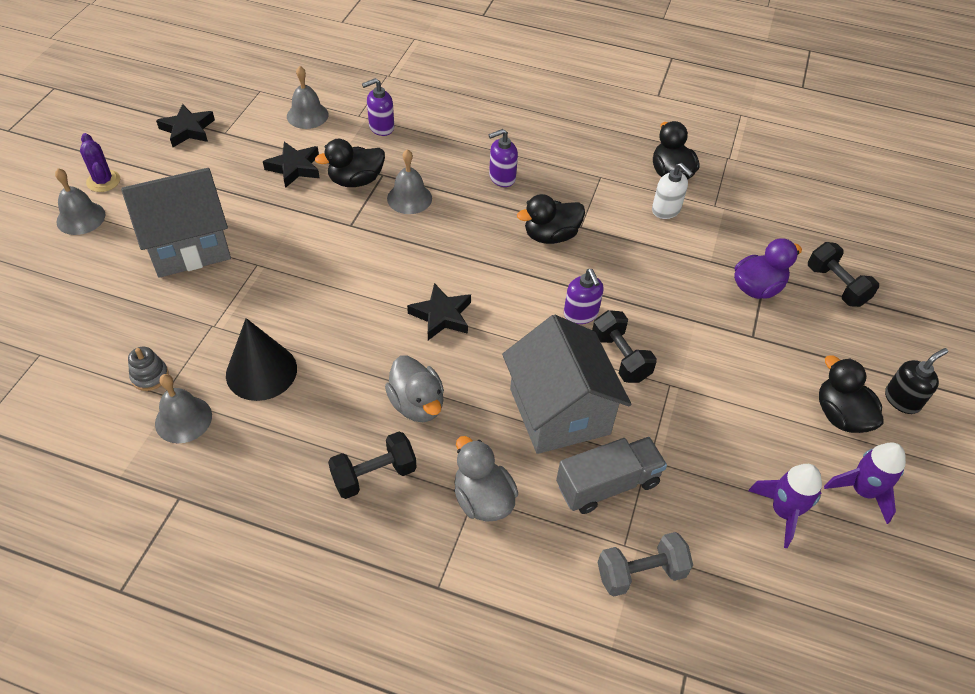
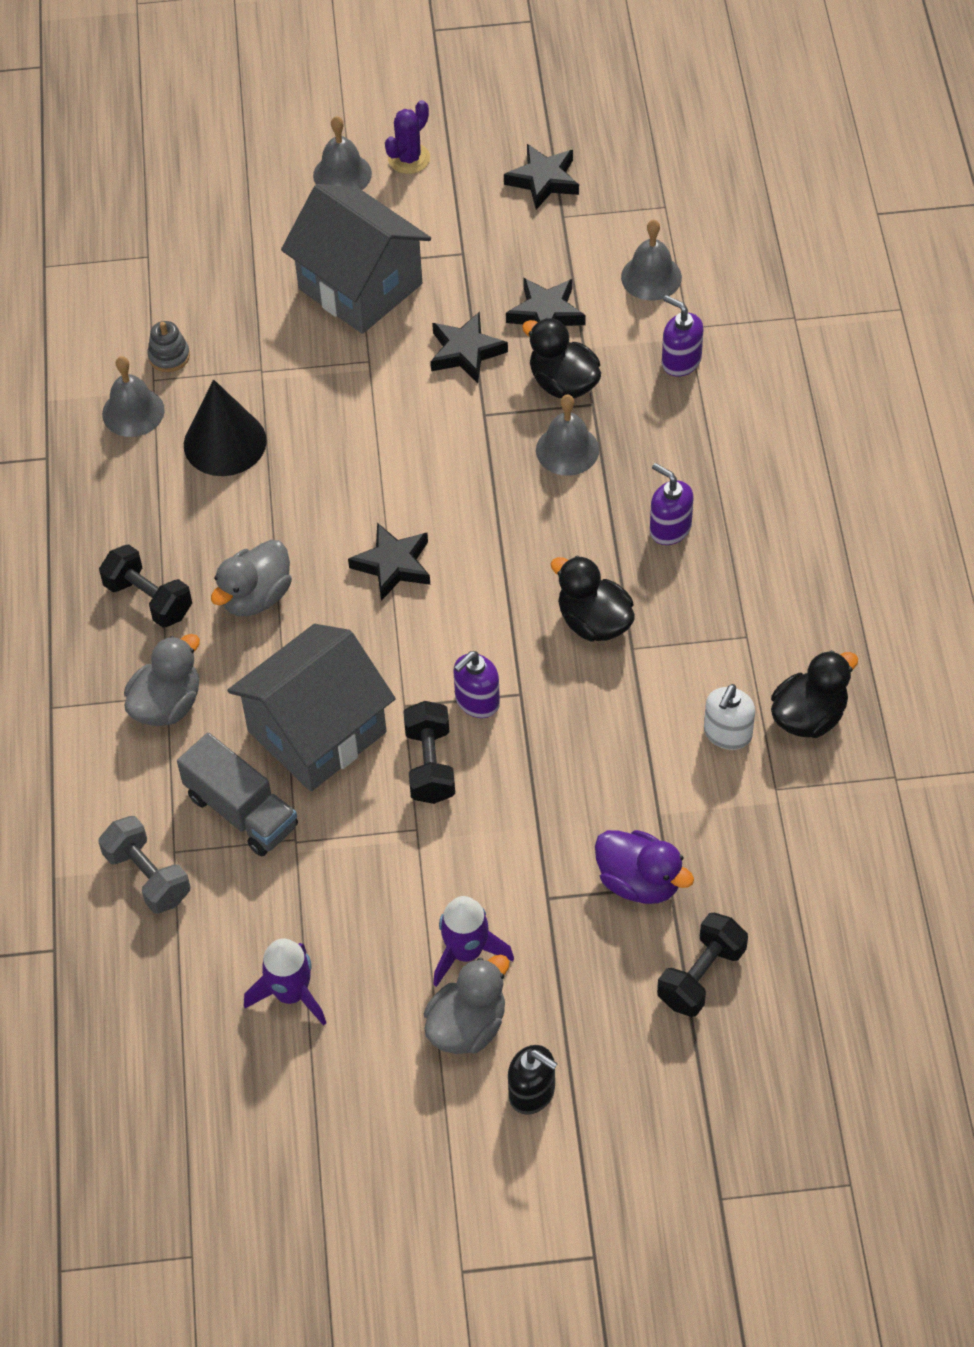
camera: 70 degrees right, 5 degrees up
(292, 214) = (465, 352): none -> black star
(620, 357) = (430, 765): black dumbbell -> black dumbbell turned 45 degrees counterclockwise
(840, 415) = (467, 1026): black duck -> grey duck
(862, 491) = (362, 1071): purple rocket -> purple rocket (466, 952)

